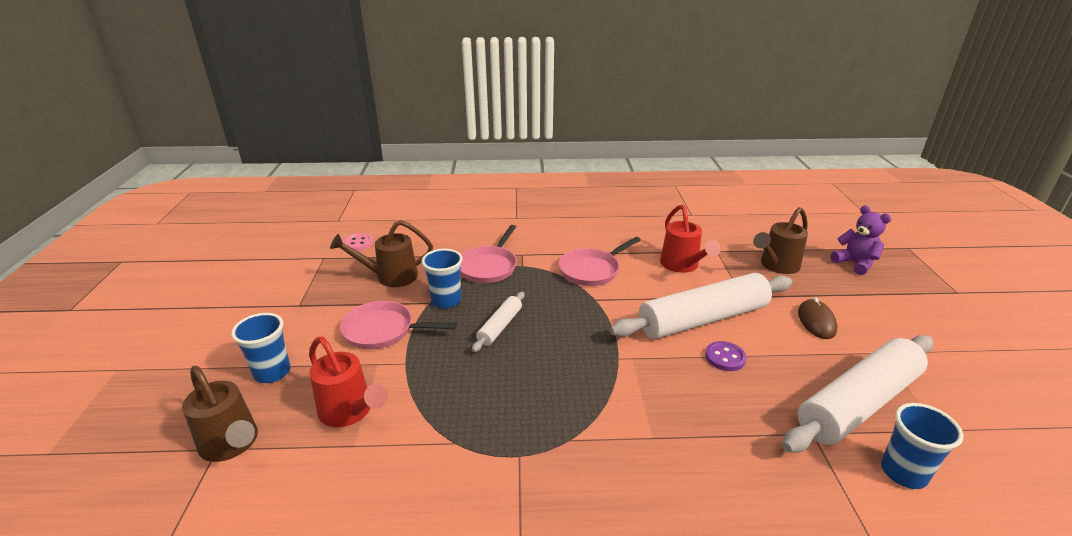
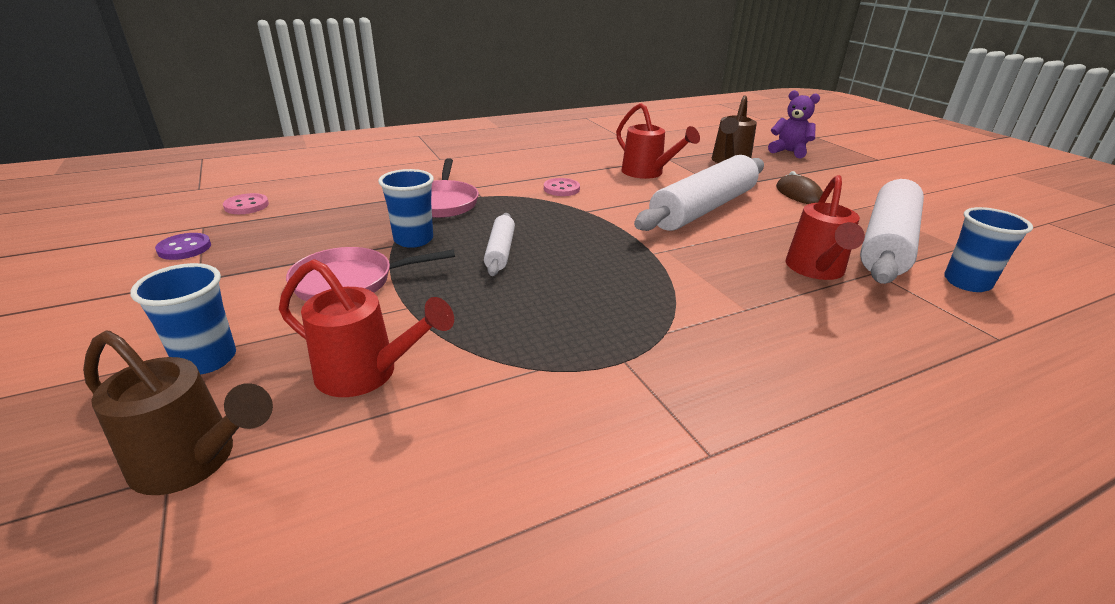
camera: 25 degrees left, 0 degrees up
(391, 277) = (320, 230): brown watering can -> none
(592, 270) = (561, 189): pink pan -> pink button
(725, 357) = (750, 233): purple button -> purple button (184, 248)
(753, 415) = (816, 270): none -> red watering can

